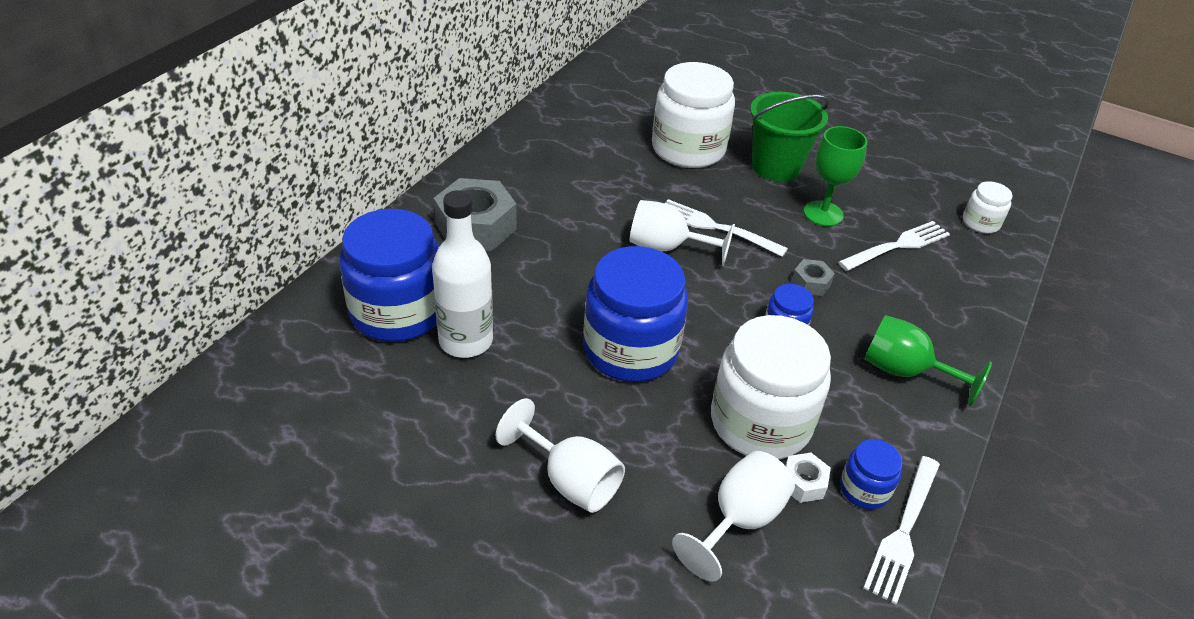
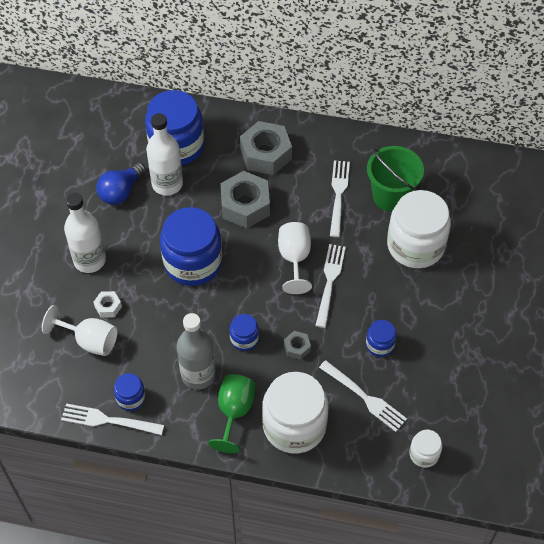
camera: 75 degrees right, 15 degrees up
(447, 402) = (121, 191): none -> blue light bulb
(554, 269) = (245, 205): none -> grey nut
(570, 480) = (89, 260): white goblet -> white bottle
(583, 184) = (338, 195): none -> white fork
(760, 422) = (161, 339): white jar -> white jar (294, 425)
(776, 167) = (423, 305): green bucket -> green bucket (391, 196)
(803, 483) = (125, 367): white nut -> white nut (108, 307)
(823, 213) = (380, 345): green goblet -> blue jar
(835, 395) = (198, 375): none -> grey bottle

